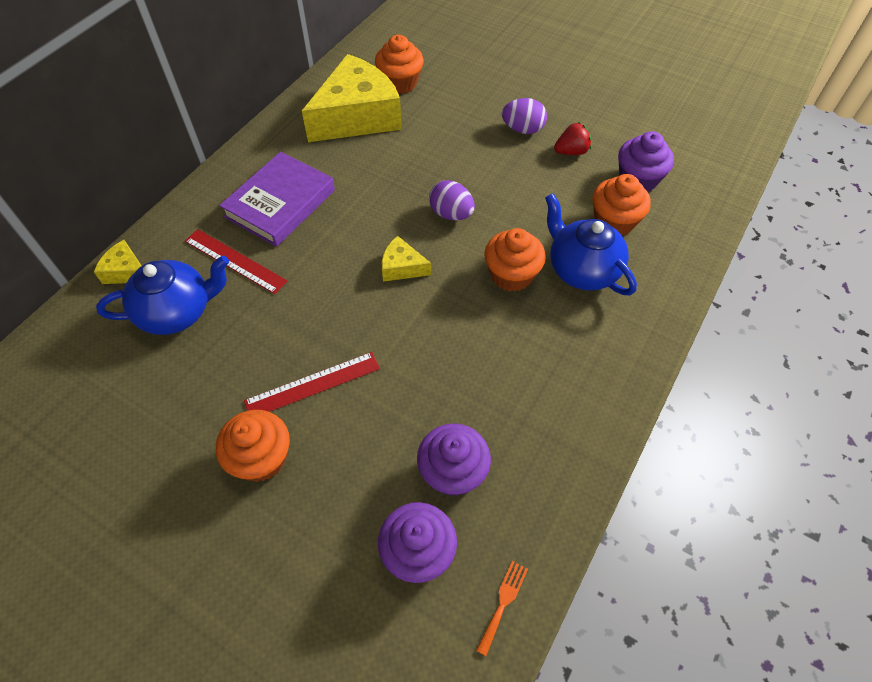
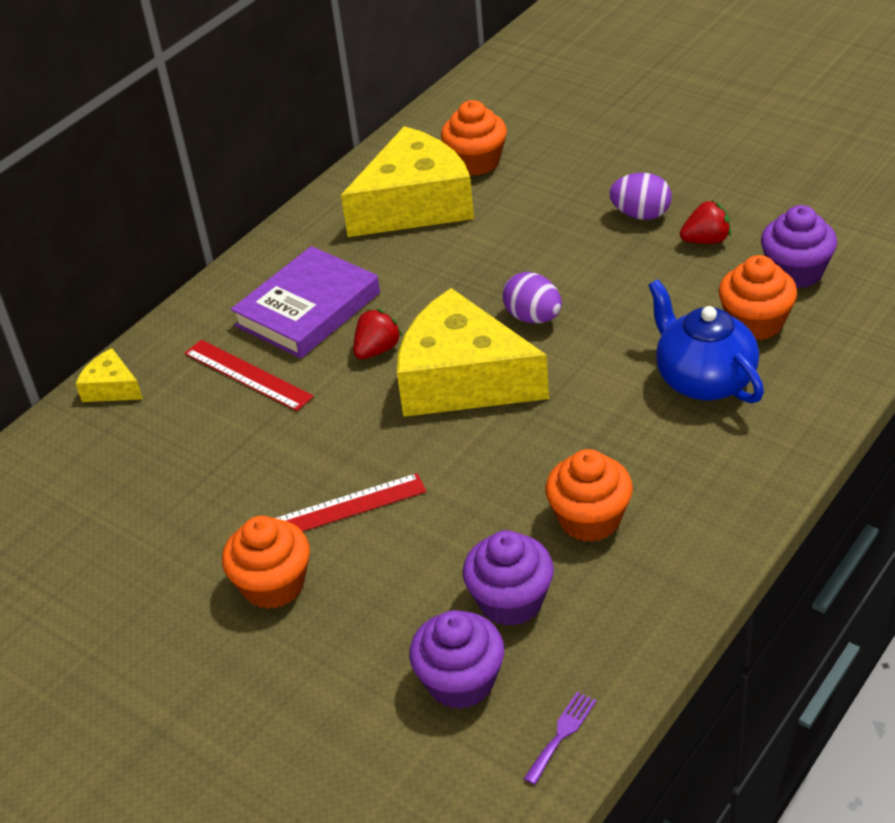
camera: 10 degrees right, 15 degrees down
(177, 312) = (174, 431): blue teapot -> none
(335, 240) = (377, 350): none -> red strawberry
(402, 267) = (463, 379): yellow cheese -> yellow cheese, size x2.27
(503, 603) = (562, 734): orange fork -> purple fork
(511, 275) = (607, 387): orange cupcake -> orange cupcake (590, 519)

